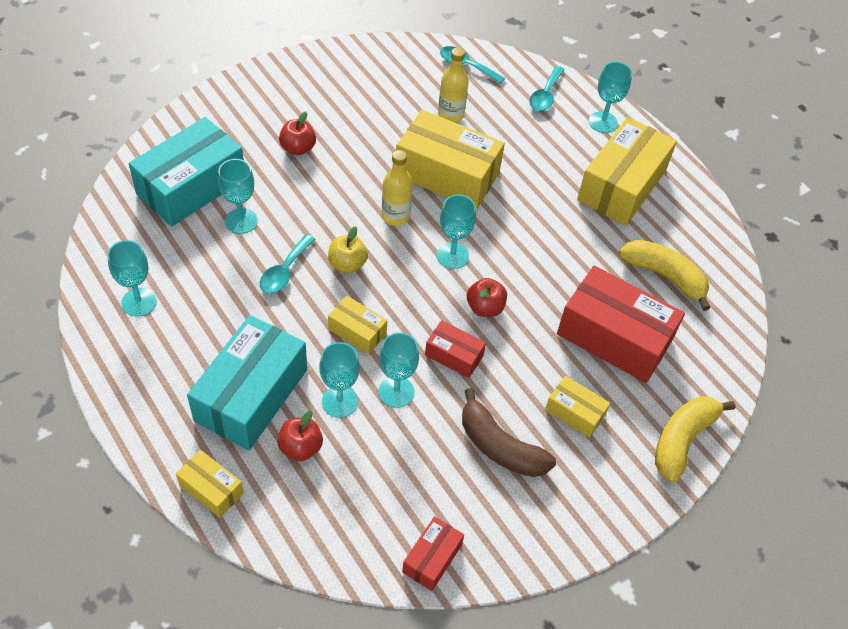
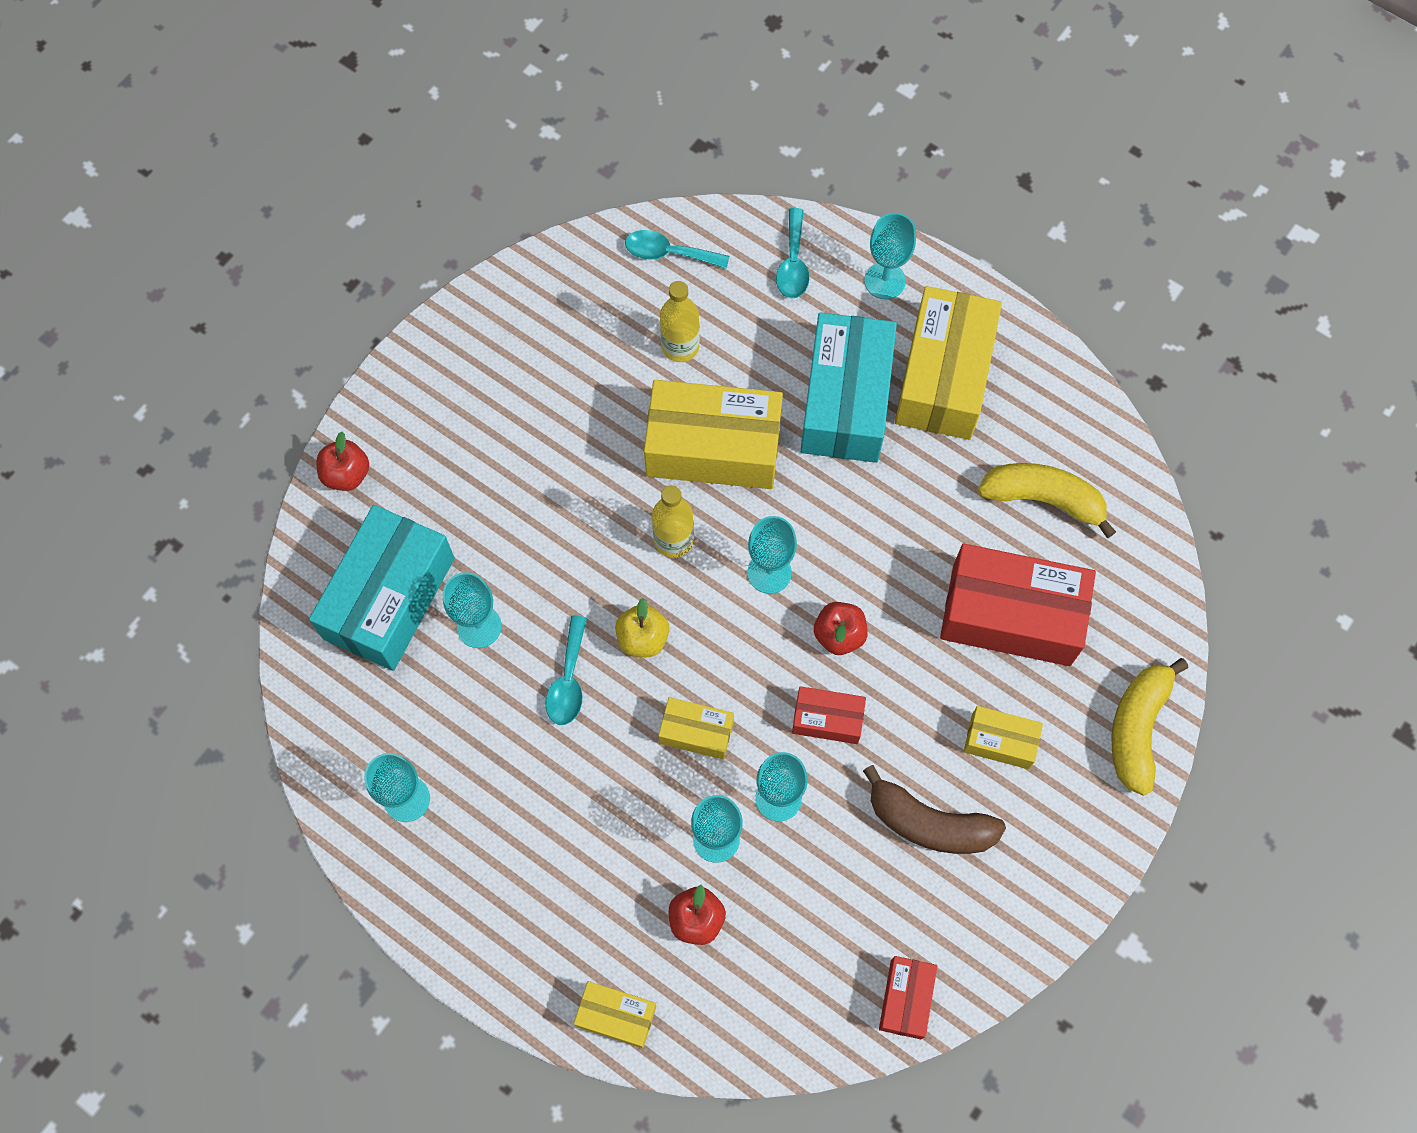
camera: 15 degrees left, 15 degrees up
(251, 395) = (606, 873): turquoise box -> turquoise box (845, 401)
(298, 148) = (501, 481): red apple -> red apple (347, 474)

